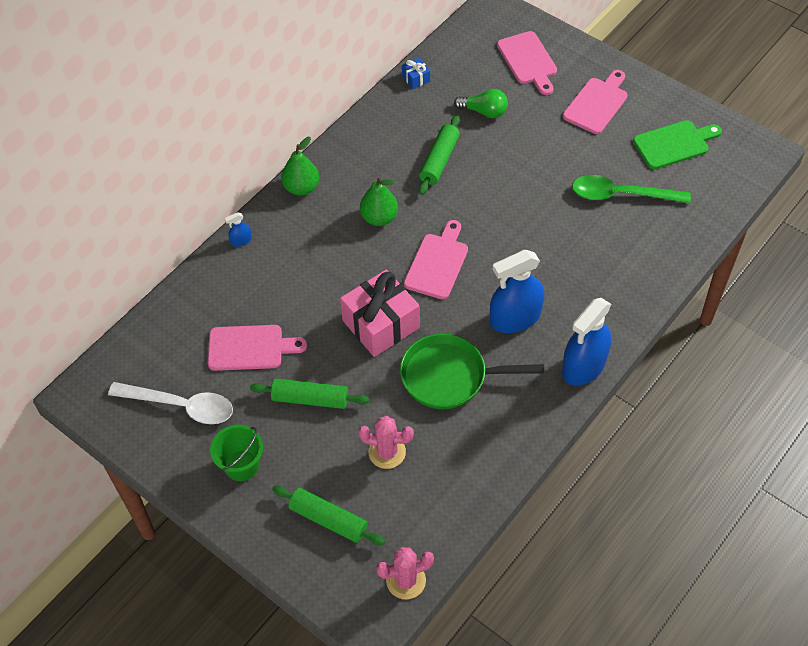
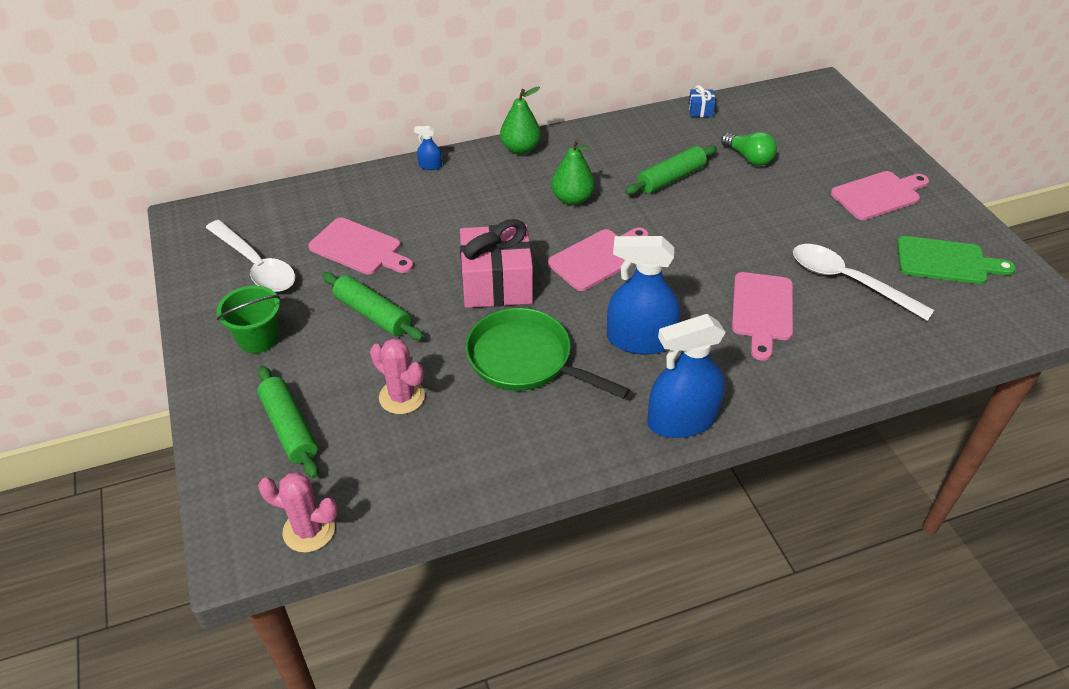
camera: 30 degrees right, 10 degrees down
(528, 61) = (828, 136): pink cutting board -> pink cutting board (762, 310)
(621, 195) = (848, 281): green spoon -> white spoon

